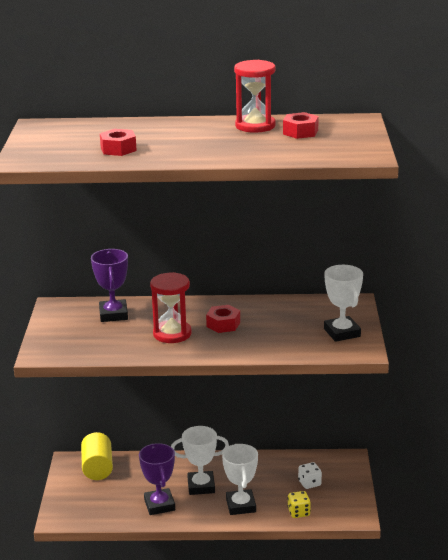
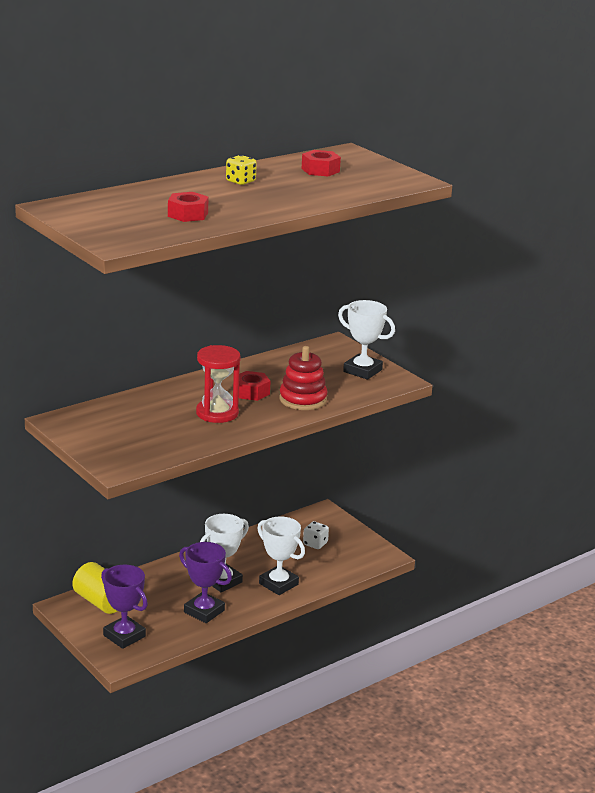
camera: 40 degrees left, 0 degrees up
(113, 314) = (133, 412): purple trophy -> purple trophy (124, 636)
(255, 126) = (270, 171): red hourglass -> none
(255, 343) = (303, 399): none -> red stacking toy
(298, 512) = (335, 571): yellow dice -> yellow dice (240, 181)

